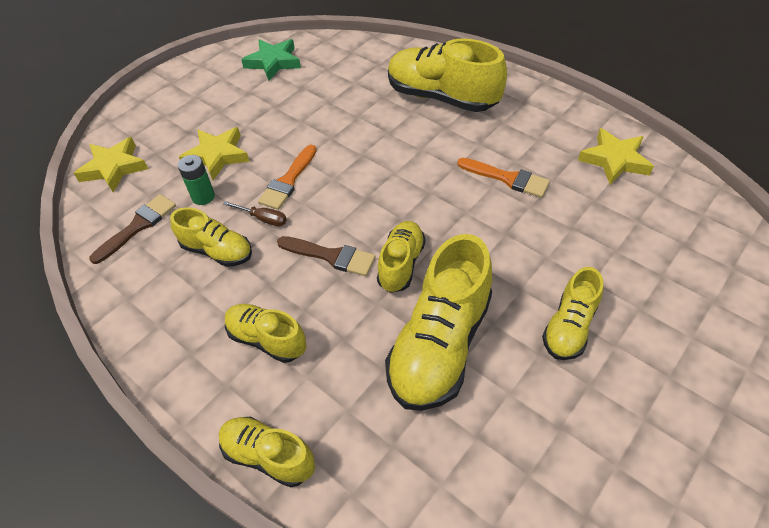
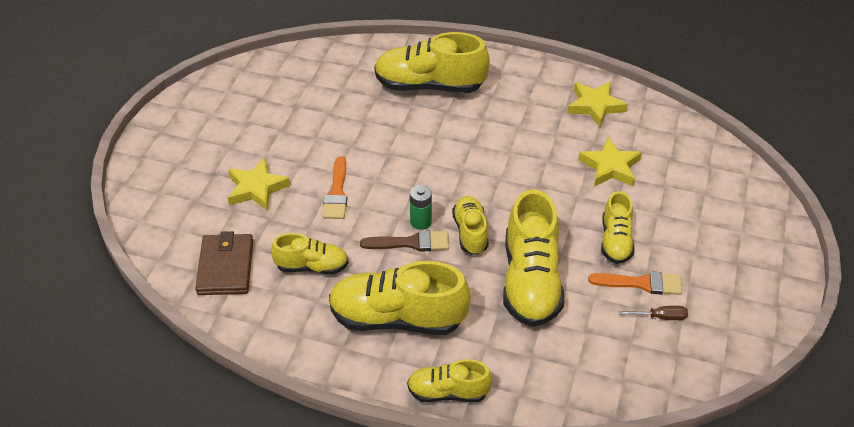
camera: 25 degrees left, 5 degrees down
(114, 168) = (163, 224): yellow star -> yellow star (610, 167)
(138, 226) = (225, 267): brown brush -> brown wallet
(203, 197) = (268, 226): green battery -> green battery (420, 222)
(263, 219) = (335, 230): brown screwdriver -> brown screwdriver (660, 317)
(267, 339) = (397, 318): yellow shoe -> yellow shoe, size x1.77
(273, 62) = (252, 88): green star -> none
(507, 178) = (519, 142): orange brush -> orange brush (641, 283)

